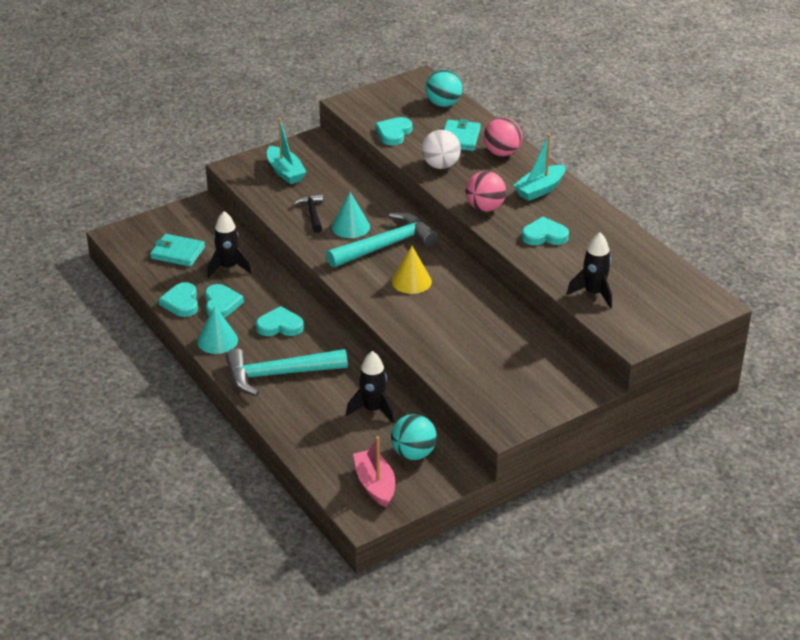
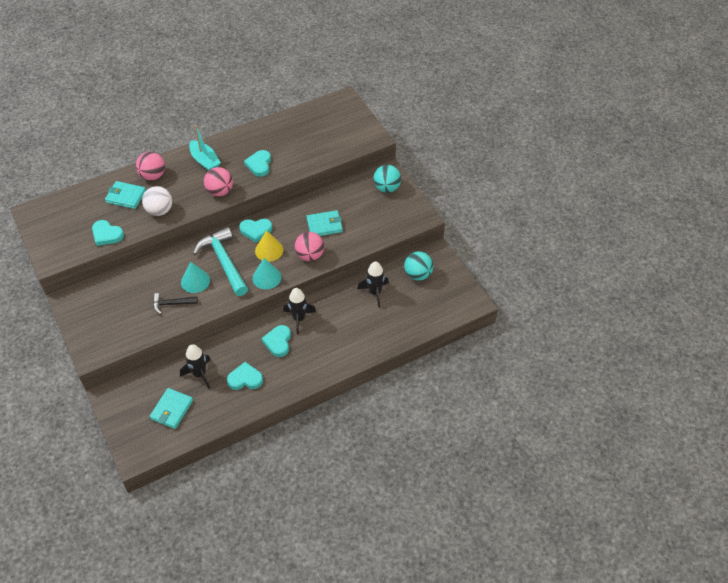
camera: 85 degrees left, 15 degrees up
(181, 302) = (238, 406): turquoise heart -> turquoise heart (256, 230)
(217, 340) = (289, 381): turquoise cone -> turquoise cone (266, 277)
(278, 374) = (333, 344): turquoise hammer -> none
(285, 172) = (109, 320): turquoise boat -> none
(375, 485) = (445, 295): pink boat -> none
(407, 318) = (310, 255): none -> pink ball
(443, 104) = (74, 202): turquoise ball -> turquoise ball (387, 188)
(467, 327) = (324, 225): none -> turquoise wallet
(593, 293) = (325, 149): black rocket -> black rocket (299, 318)

